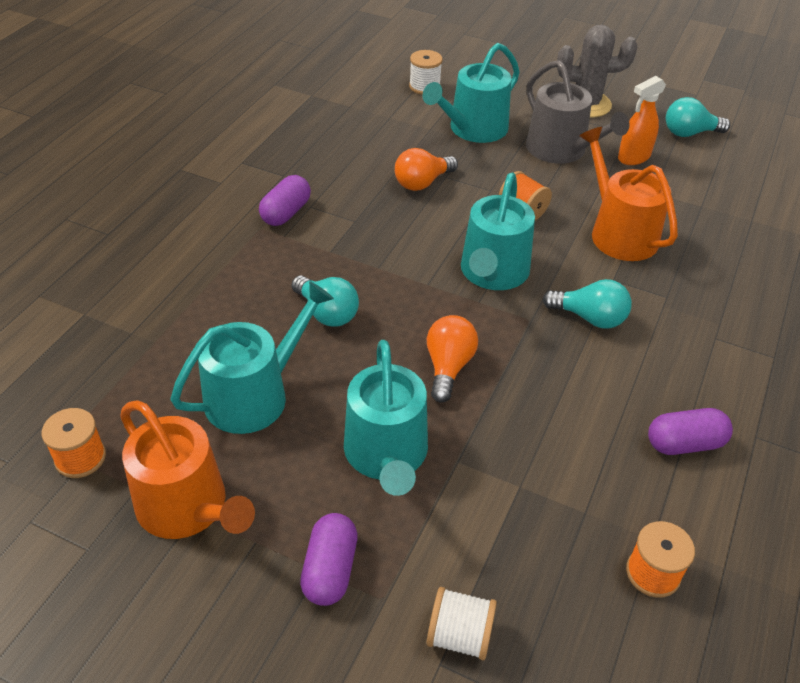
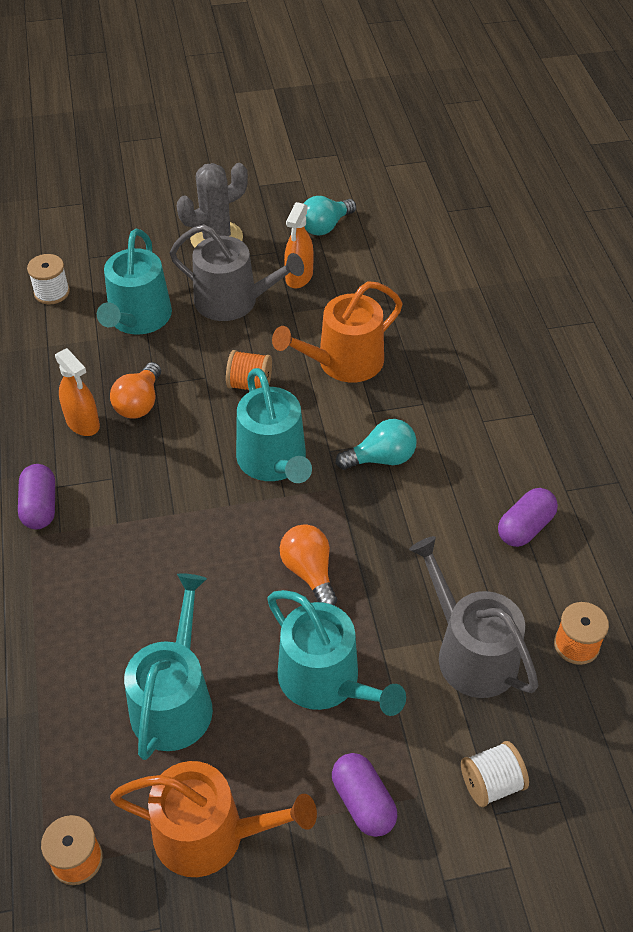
camera: 35 degrees left, 5 degrees up
(327, 313) = (168, 585): turquoise light bulb -> none
(368, 176) = (83, 423): none -> orange spray bottle
(538, 513) = (470, 652): none -> grey watering can
(619, 233) = (343, 362): orange watering can -> orange watering can turned 60 degrees counterclockwise

